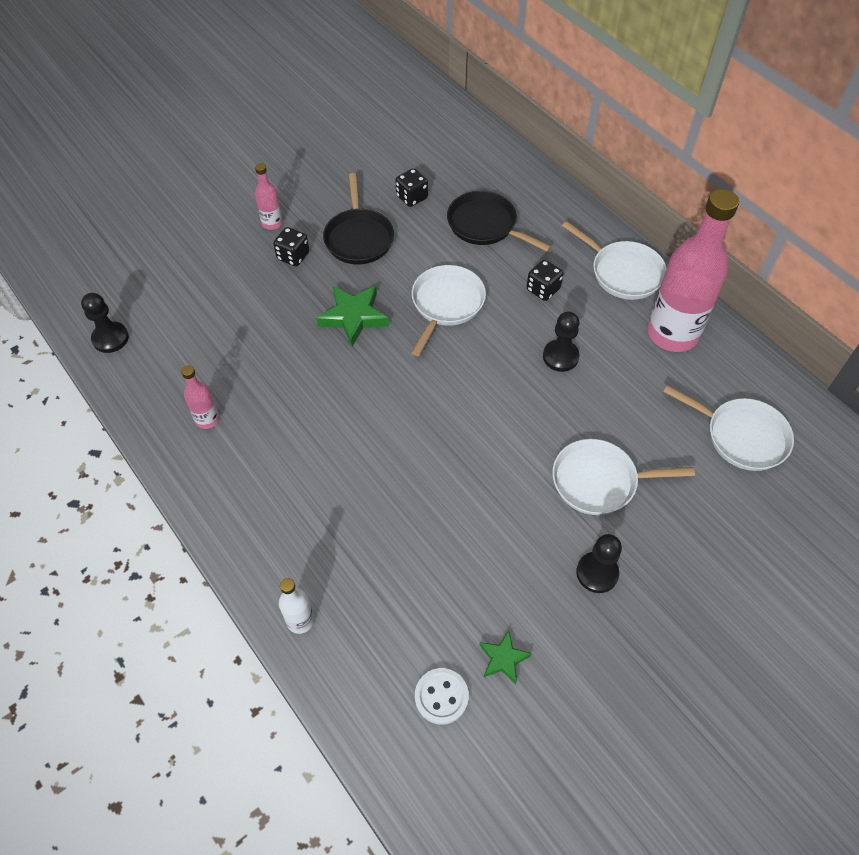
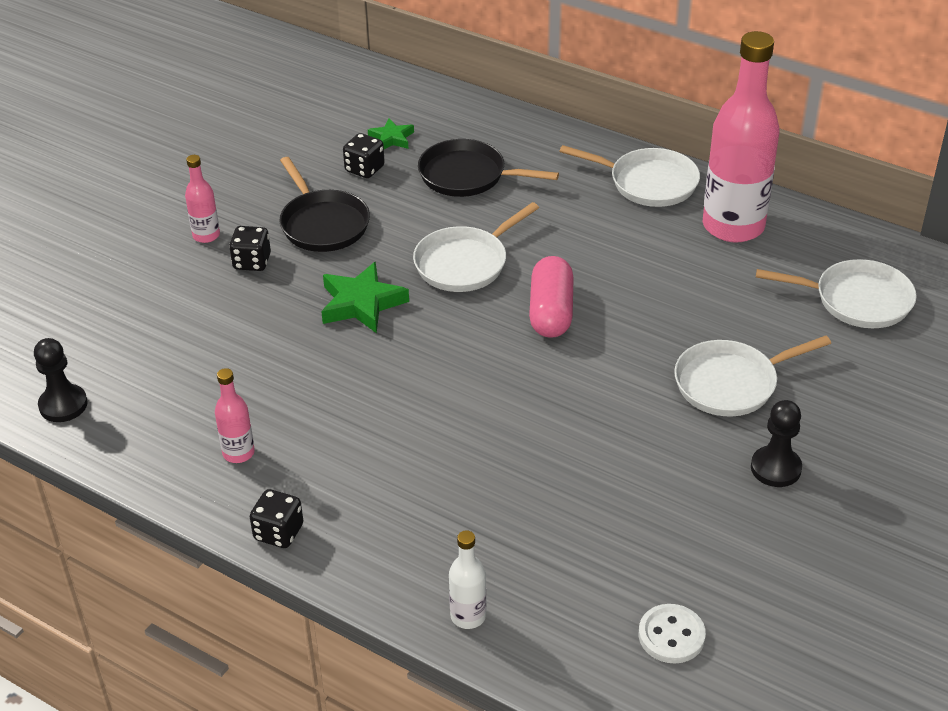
camera: 20 degrees left, 15 degrees down
(446, 304) = (465, 263): white pan -> white pan turned 135 degrees counterclockwise
(490, 369) = (551, 312): none -> pink capsule
(503, 659) = (719, 578): green star -> green star (391, 138)
(543, 289) = (568, 221): black dice -> black dice (278, 532)
(560, 357) = (623, 279): black pawn -> none

